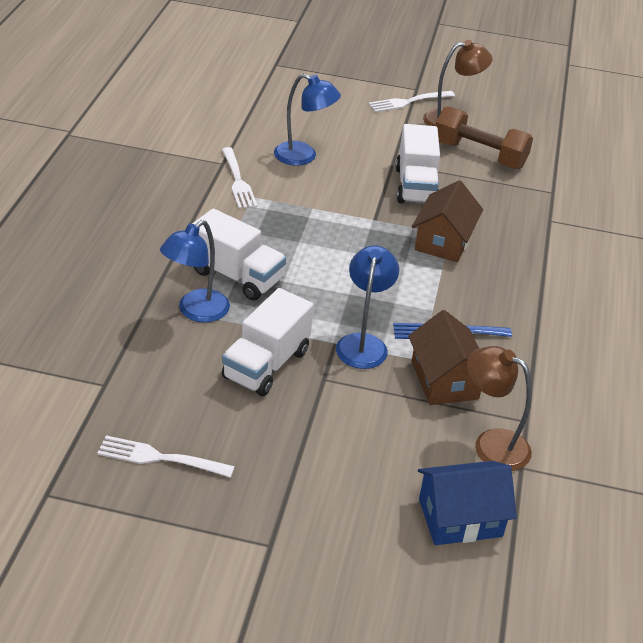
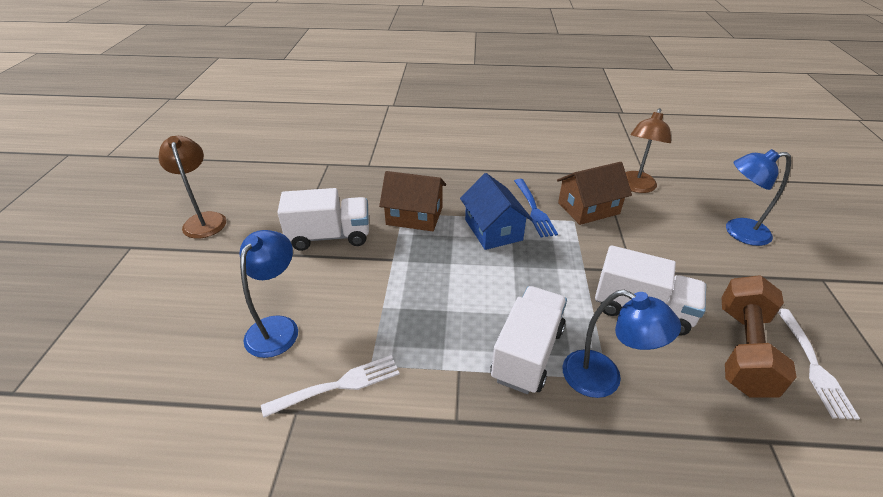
camera: 95 degrees left, 0 degrees up
(363, 343) = (574, 252): blue lamp -> blue lamp (738, 232)
(409, 102) = (159, 250): white fork -> none
(460, 518) = (710, 197): blue house -> blue house (493, 230)
(479, 155) = (271, 201): brown dumbbell -> brown dumbbell (743, 350)

